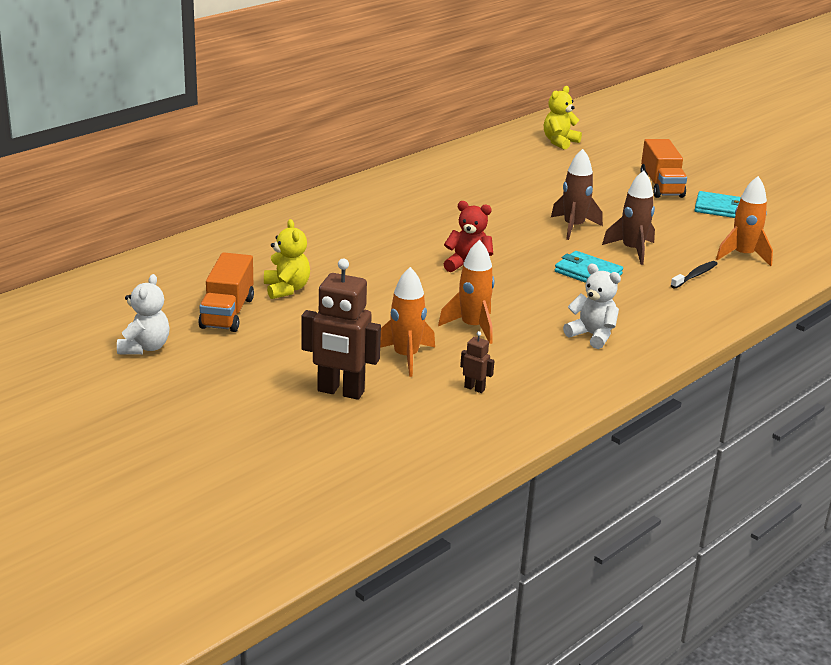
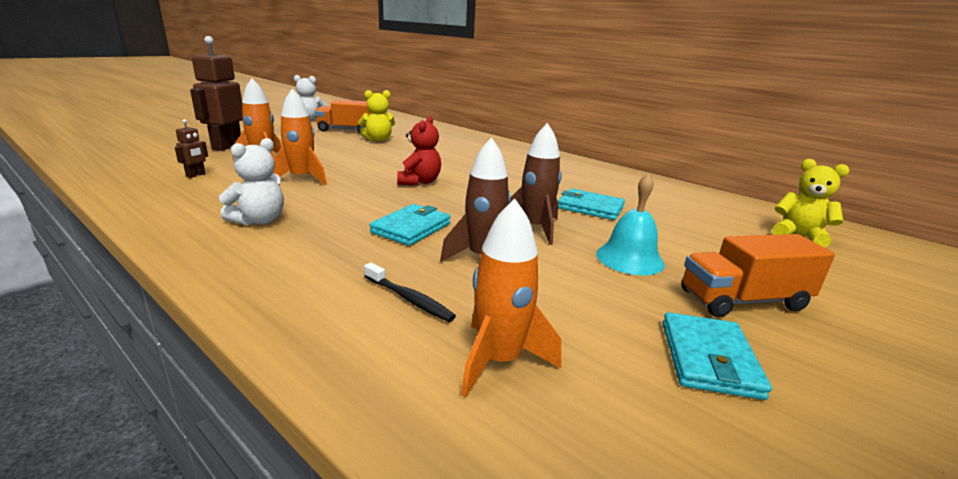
camera: 85 degrees right, 5 degrees down
(521, 200) = (590, 207): none -> turquoise wallet
(616, 204) = (629, 258): none -> turquoise bell

